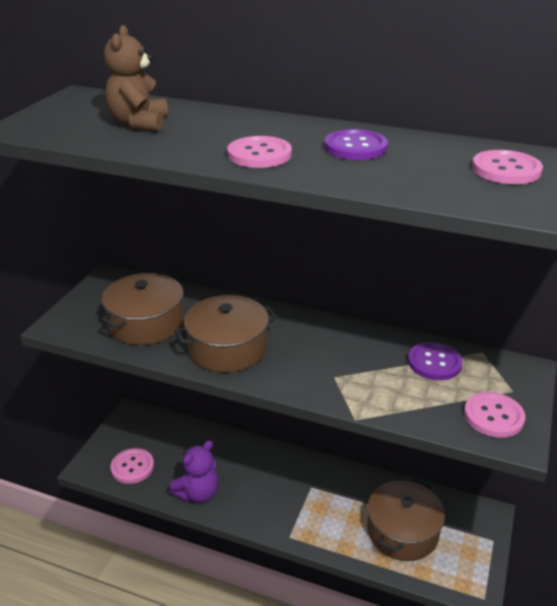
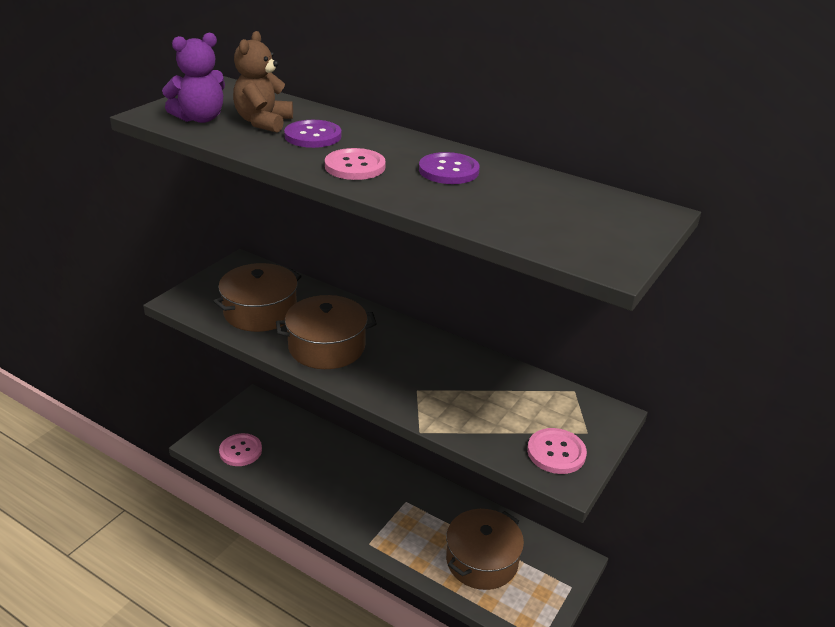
camera: 10 degrees right, 0 degrees up
(198, 493) = (294, 486): purple teddy bear -> purple teddy bear (200, 118)
(434, 362) = (521, 393): purple button -> purple button (313, 136)
(506, 169) = (578, 211): pink button -> none

